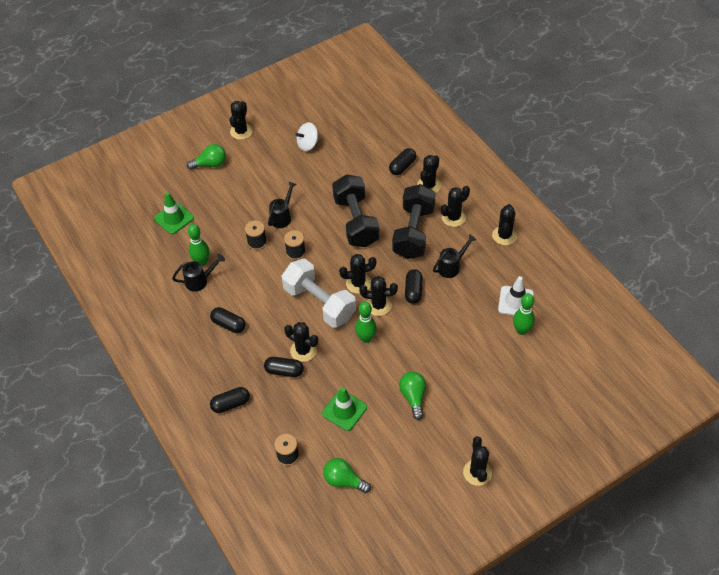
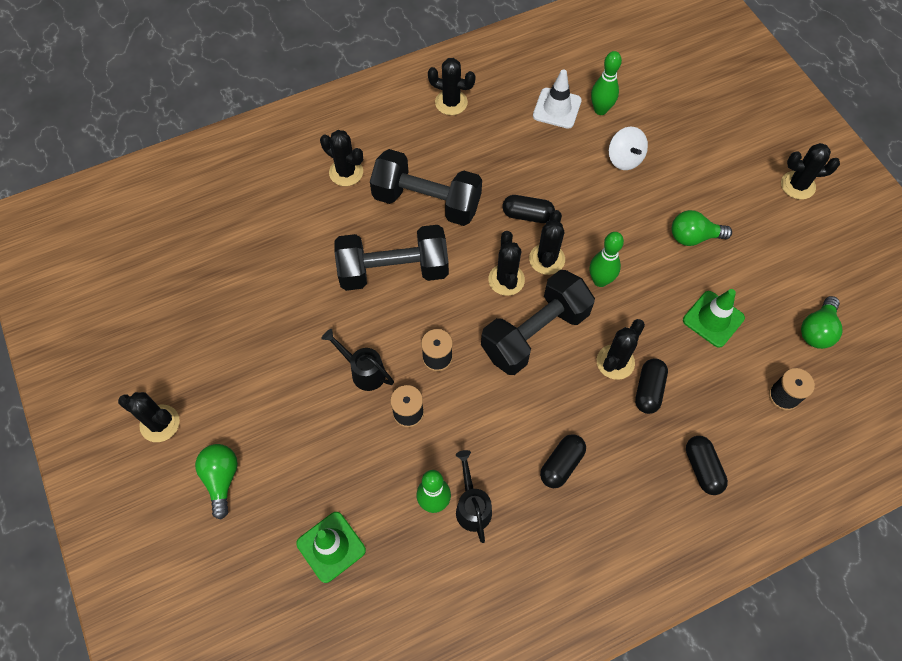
camera: 85 degrees left, 10 degrees up
(308, 144) = (221, 322): white spinning top -> white spinning top (624, 159)
(319, 303) = (534, 333): white dumbbell -> black dumbbell
(402, 166) = (302, 199): black capsule -> none
(452, 266) = (493, 166): black watering can -> none
(453, 217) = (410, 152): black cactus -> none

